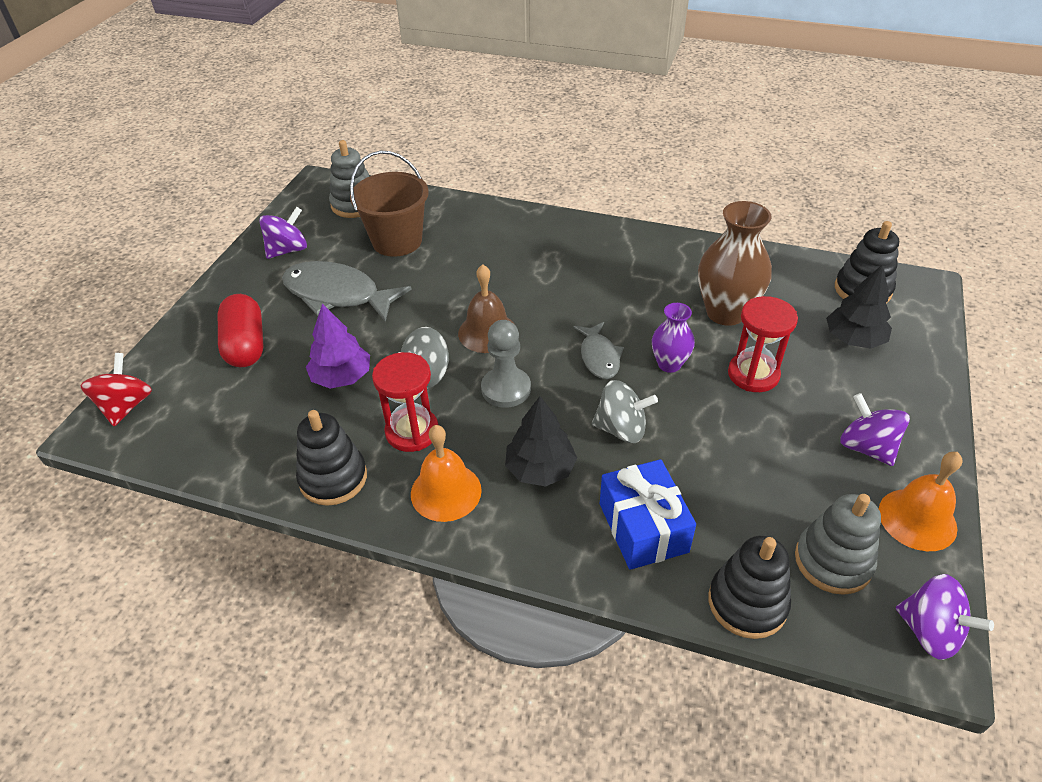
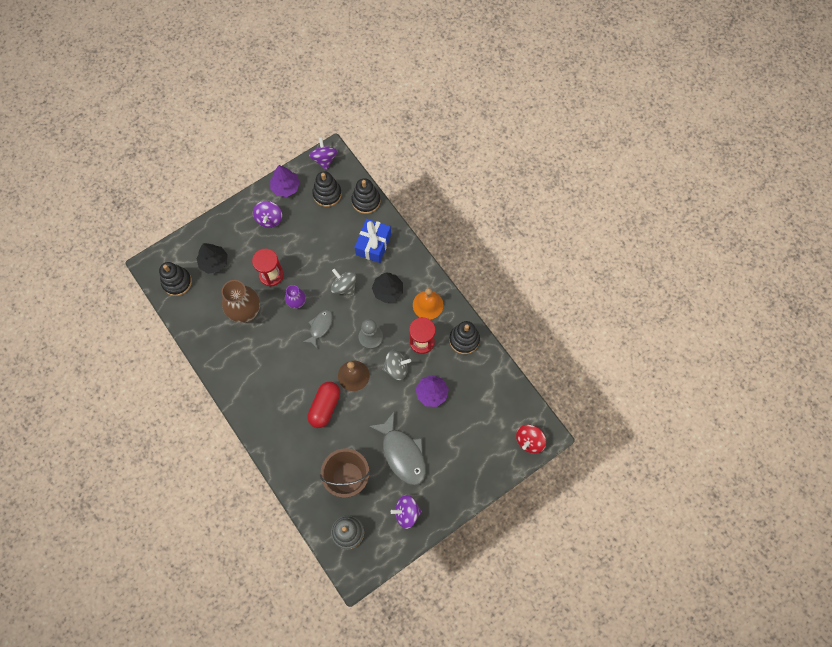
camera: 145 degrees left, 25 degrees up
(246, 345) = (462, 446): red capsule -> red capsule (325, 407)
(833, 561) = (327, 194): grey stacking toy -> black stacking toy
(917, 519) = (285, 187): orange bell -> purple tree

